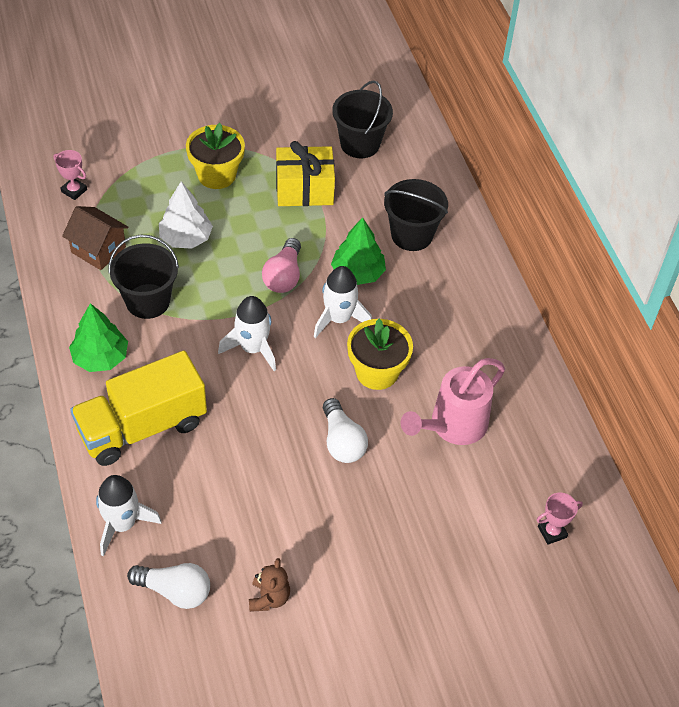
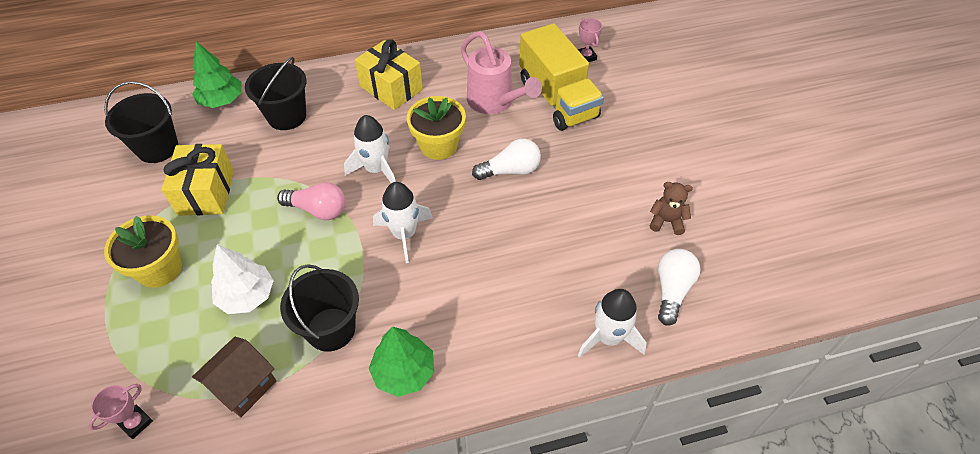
camera: 85 degrees left, 0 degrees up
(142, 427) = (495, 326): yellow truck -> yellow truck (557, 99)
(358, 273) = (324, 154): green tree -> green tree (222, 100)
(466, 322) = (391, 88): none -> yellow gift

